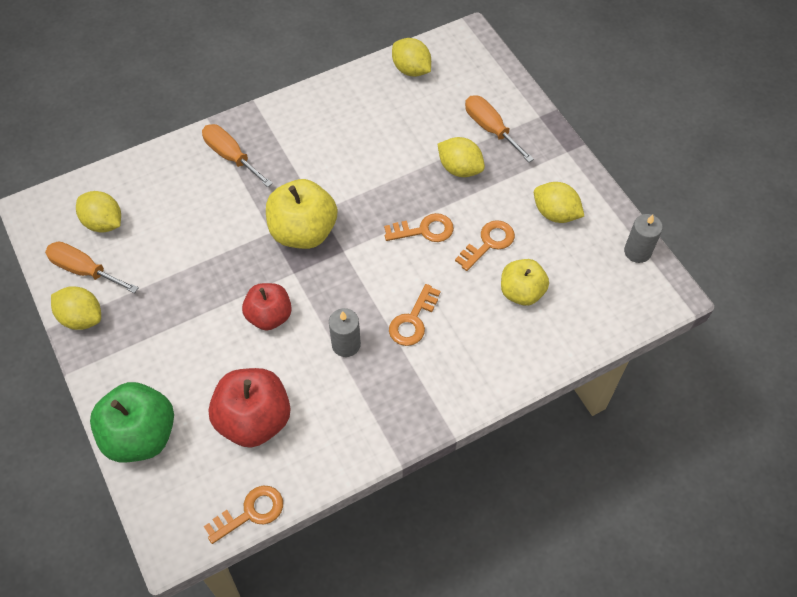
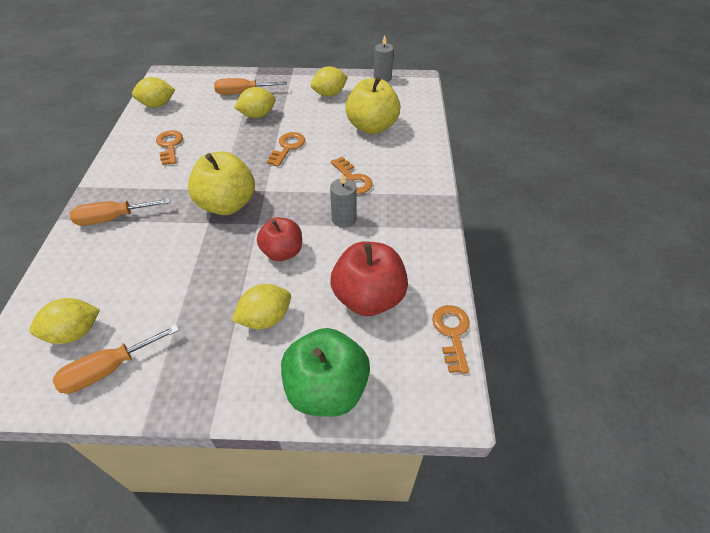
camera: 60 degrees left, 10 degrees down
(82, 318) = (159, 392): yellow lemon -> yellow lemon (265, 318)
(489, 243) = (324, 125): orange key -> orange key (170, 146)
(521, 292) = (372, 127): yellow apple -> yellow apple, size x1.54

